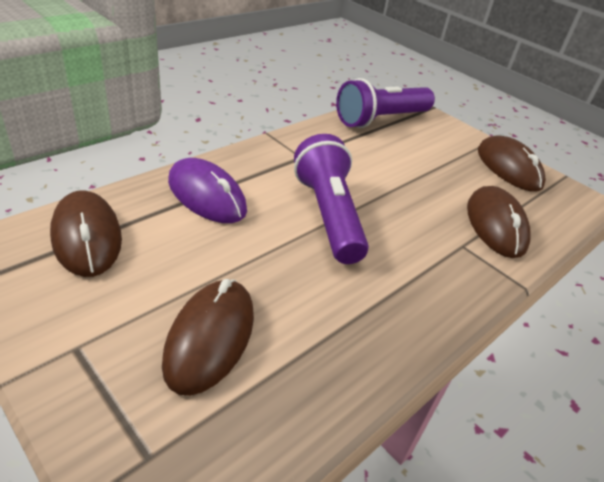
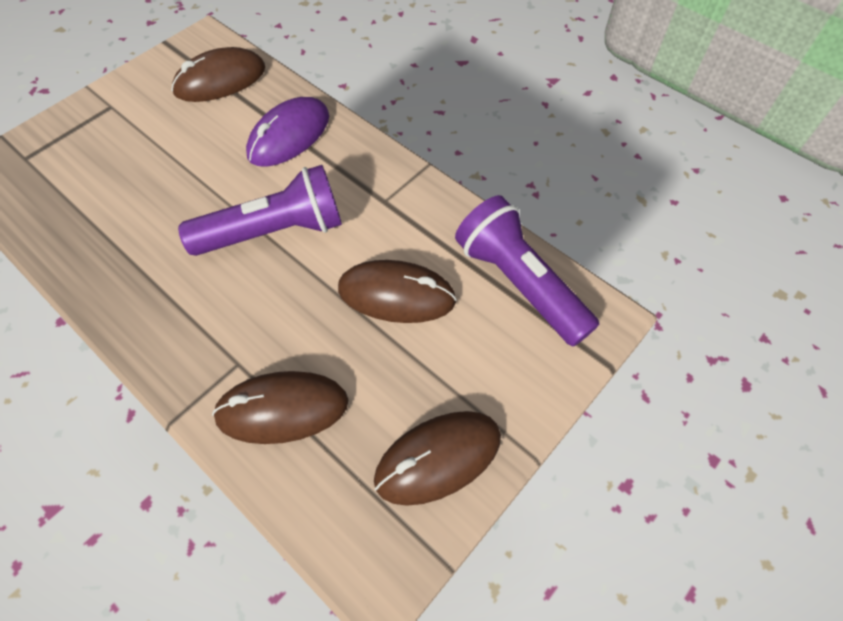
camera: 90 degrees right, 20 degrees up
(210, 337) = (113, 168): brown mouse -> brown mouse (396, 295)

